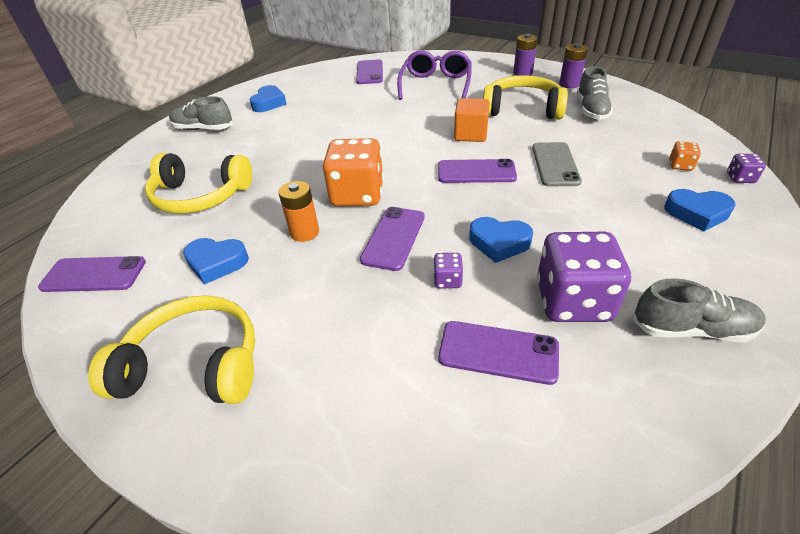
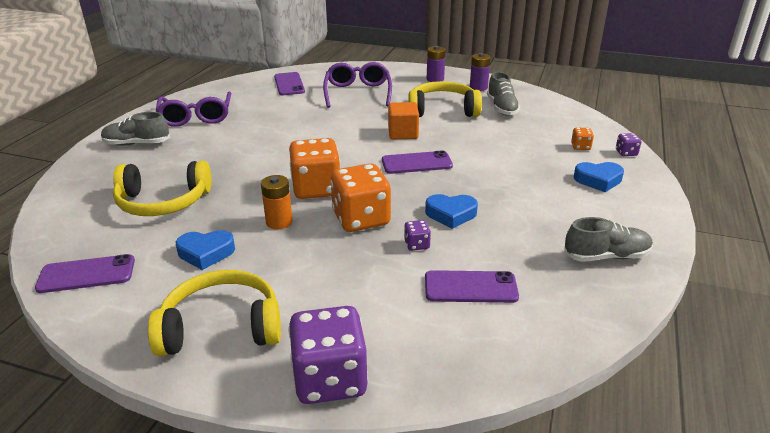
camera: 15 degrees left, 10 degrees down
(269, 103) = (196, 117): blue heart -> purple glasses
(393, 238) = (361, 219): purple phone -> orange dice
(555, 164) = (482, 152): grey phone -> none
(573, 301) = (518, 248): purple dice -> purple dice (330, 379)

